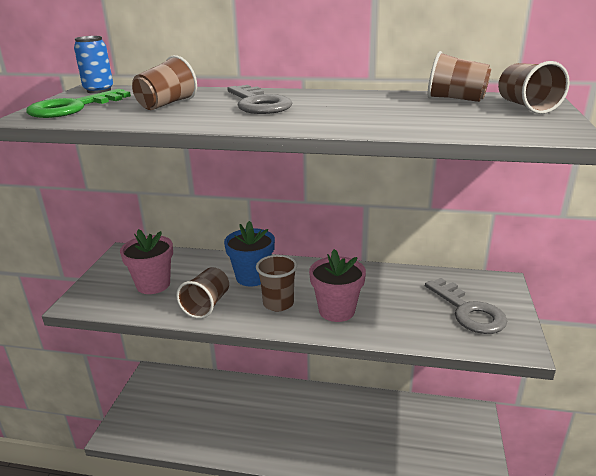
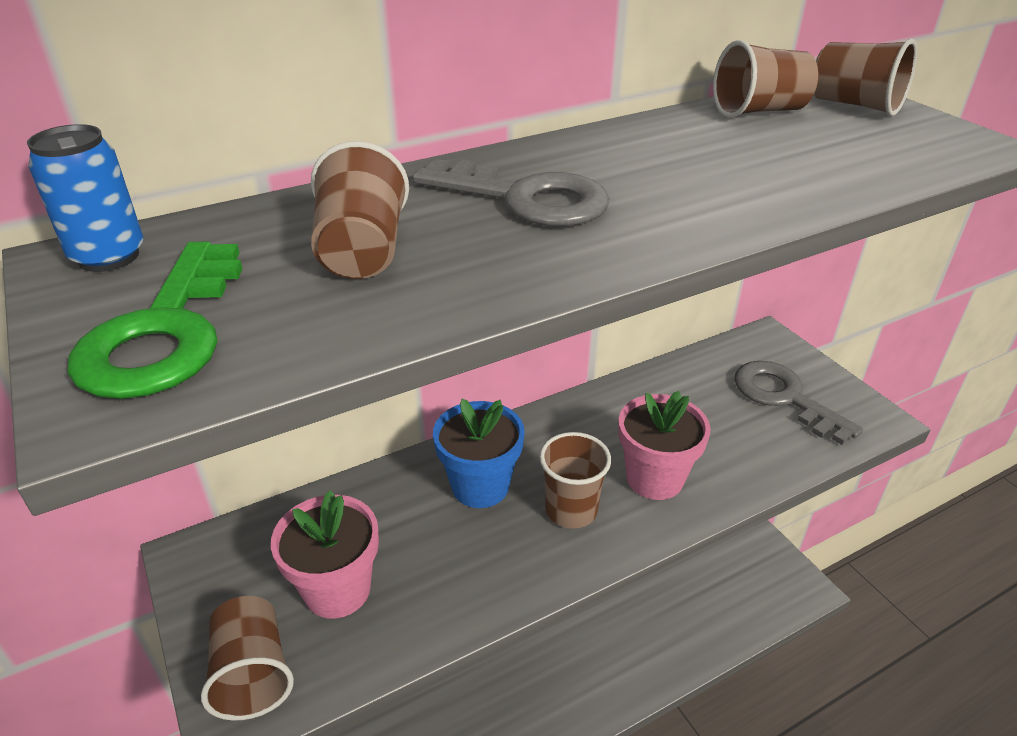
camera: 40 degrees left, 10 degrees up
(206, 305) = (475, 574): brown cup -> brown cup (253, 673)
(468, 311) = (784, 398): grey key -> grey key turned 150 degrees counterclockwise

